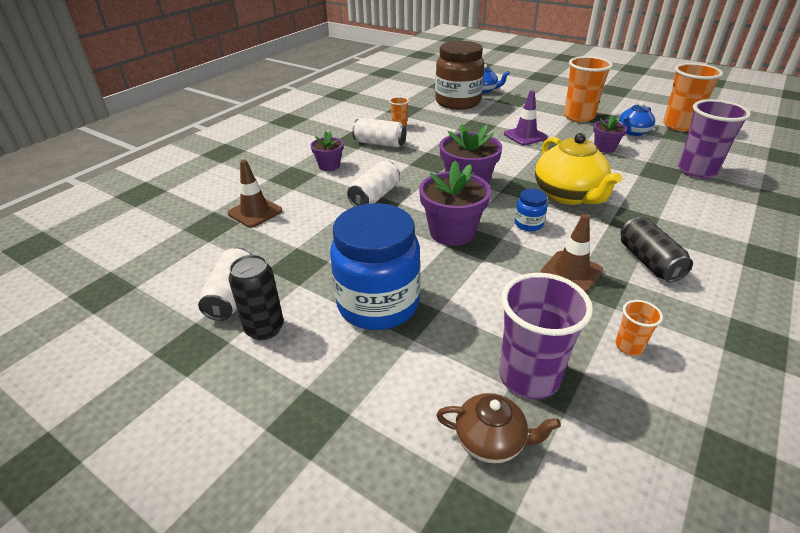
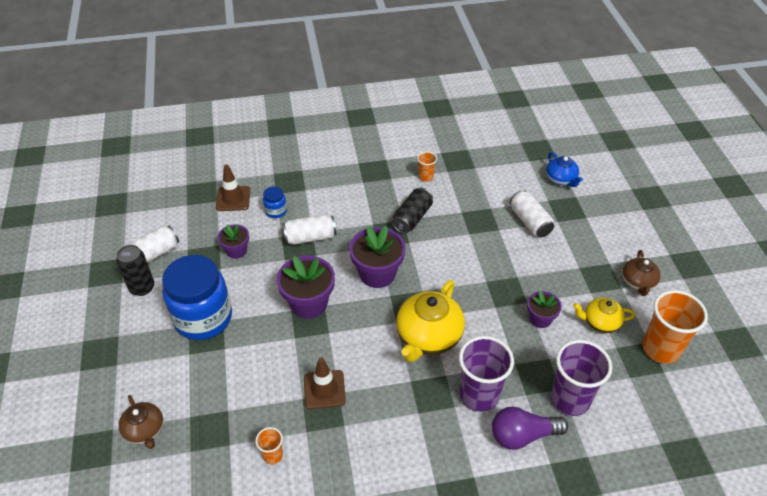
camera: 45 degrees right, 10 degrees up
(329, 166) = (323, 187): purple flower pot -> purple flower pot (236, 250)
(380, 143) = (384, 188): white can -> white can (530, 221)
(458, 102) = (513, 180): brown jar -> none
(525, 136) = (500, 258): purple traffic cone -> none
(528, 224) = (361, 336): blue jar -> blue jar (276, 211)
(529, 377) = (204, 421): purple cup -> purple cup (479, 395)
(579, 116) = (587, 270): orange cup -> none
(611, 108) = (638, 282): none -> brown teapot
(633, 132) = (600, 322): blue teapot -> yellow teapot
(649, 262) = (381, 426): black can -> black can (412, 218)
(718, 203) = (522, 435): none -> purple light bulb

